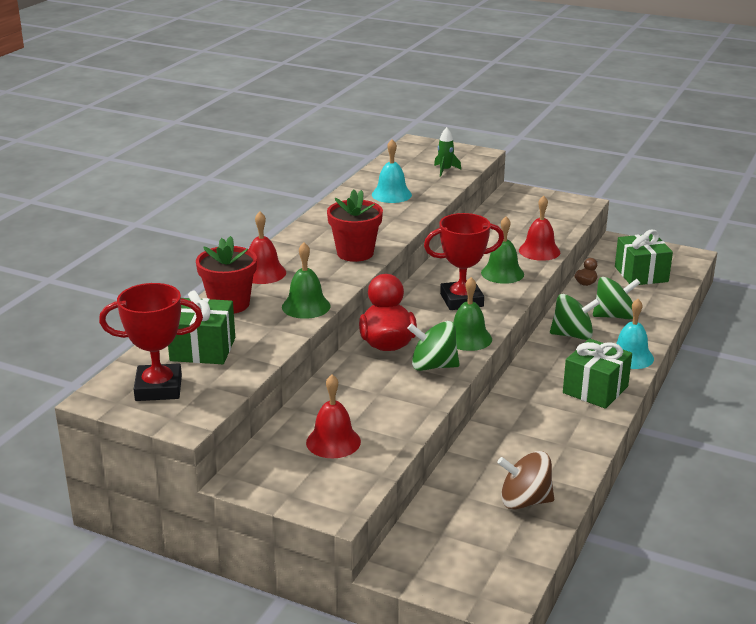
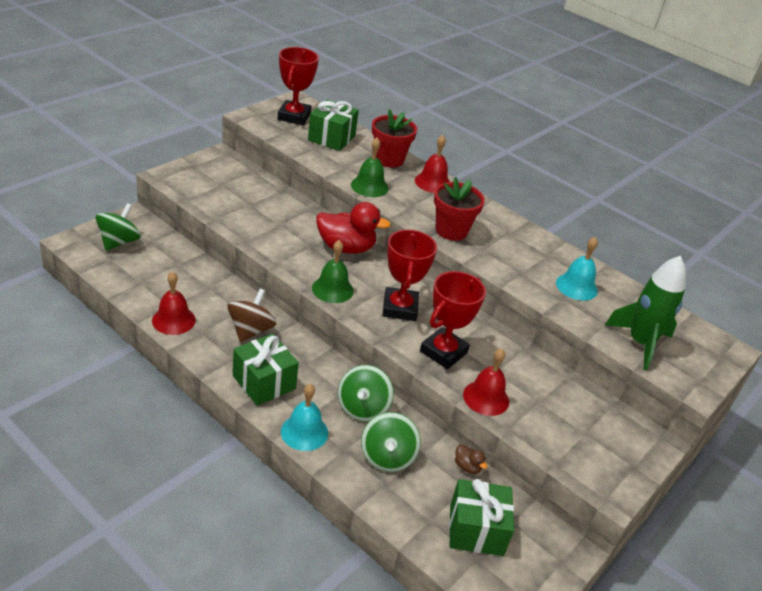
camera: 100 degrees right, 10 degrees up
(333, 442) = (235, 192): red bell -> red bell (173, 320)
(433, 366) = (300, 258): green spinning top -> green spinning top (119, 242)
(445, 170) = (640, 343): green rocket -> green rocket, size x2.05
(502, 273) = (443, 352): green bell -> red trophy
(524, 501) = (152, 286): brown spinning top -> brown spinning top (251, 330)

